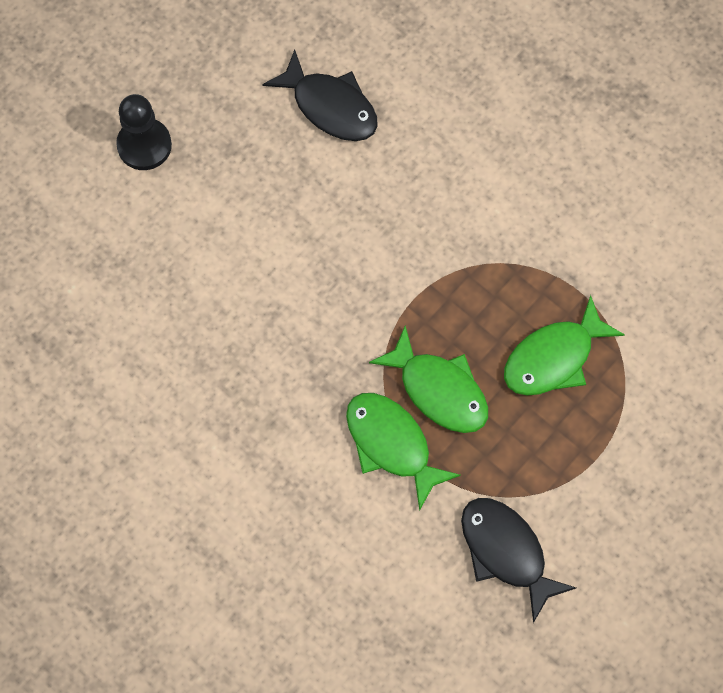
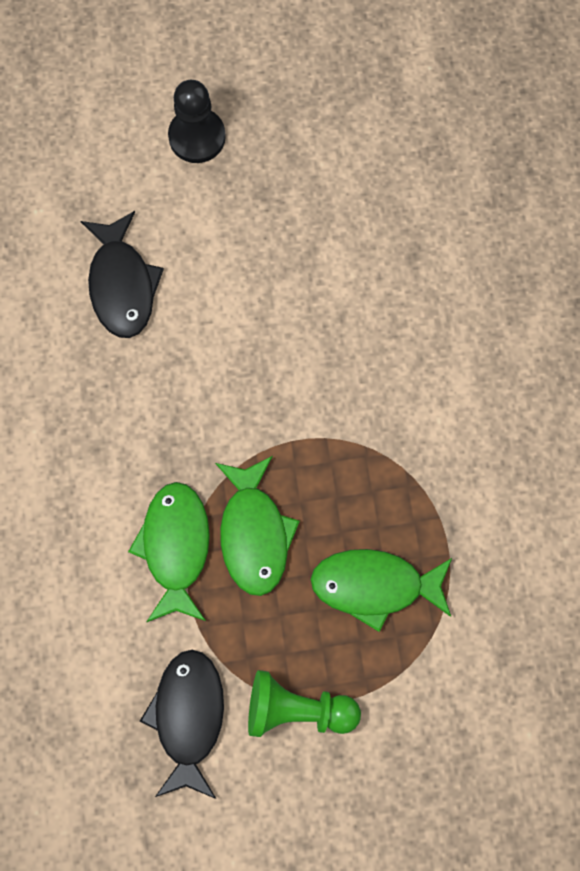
camera: 40 degrees right, 5 degrees up
(330, 106) = (376, 220): black fish -> black fish (122, 284)
(576, 484) = (297, 709): none -> green pawn

